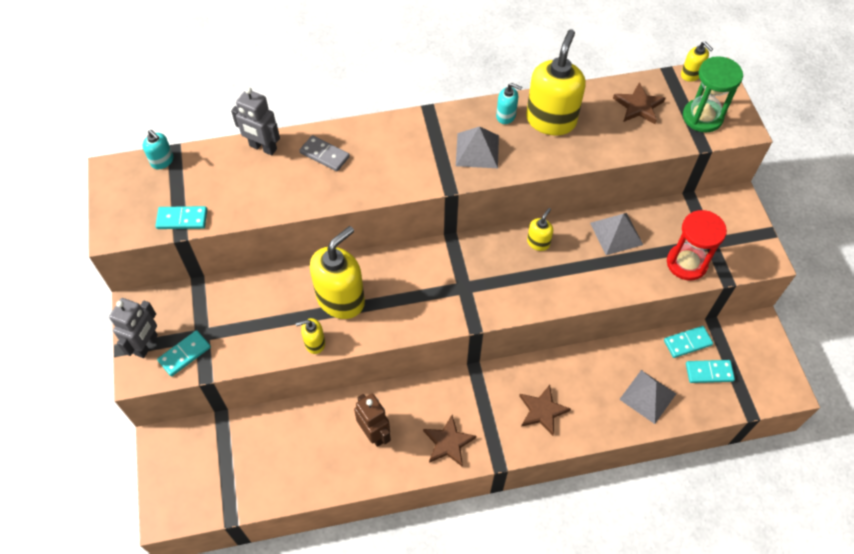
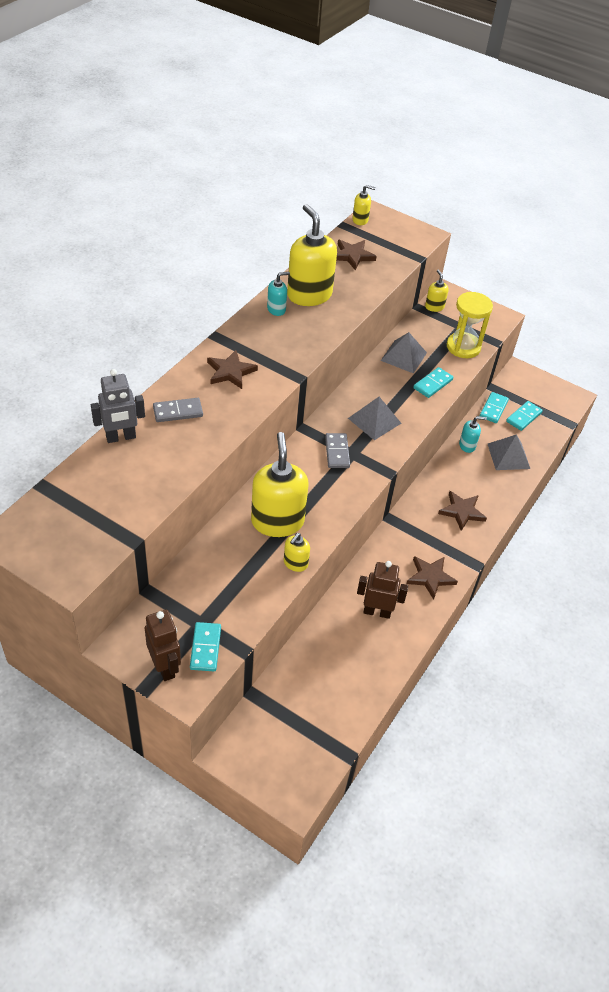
camera: 50 degrees left, 10 degrees down
(147, 345) = (165, 666): grey robot -> brown robot
(162, 161) = (44, 500): turquoise soap dispenser -> turquoise soap dispenser (467, 445)
(182, 219) = (120, 529): turquoise domino -> turquoise domino (433, 384)
(402, 148) = (230, 372): none -> brown star
(453, 277) = (337, 452): none -> grey domino
(477, 150) = (284, 342): grey pyramid -> grey pyramid (374, 420)
(538, 242) = (364, 393): yellow soap dispenser -> yellow soap dispenser (434, 307)
(686, 263) = (463, 347): red hourglass -> yellow hourglass
(702, 117) = (397, 241): green hourglass -> none

